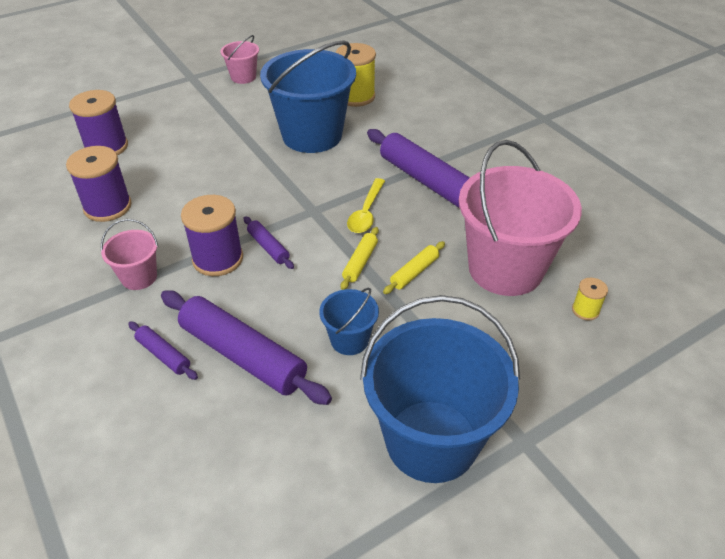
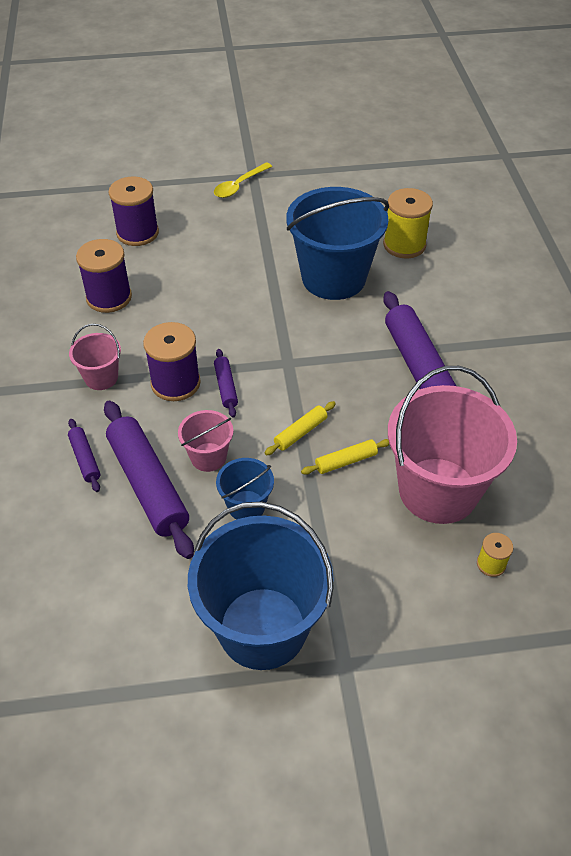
camera: 25 degrees right, 5 degrees up
(243, 77) = (303, 189): pink bucket -> pink bucket (208, 457)
(366, 213) = (336, 382): yellow spoon -> yellow spoon (239, 186)

